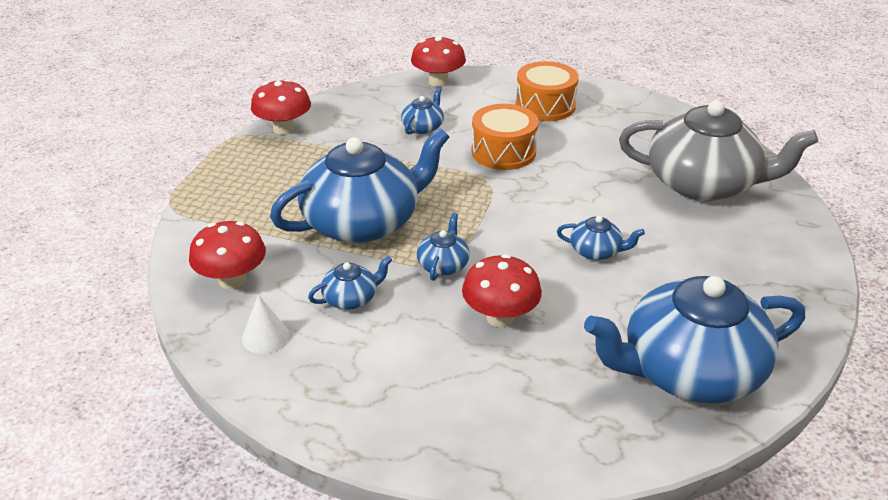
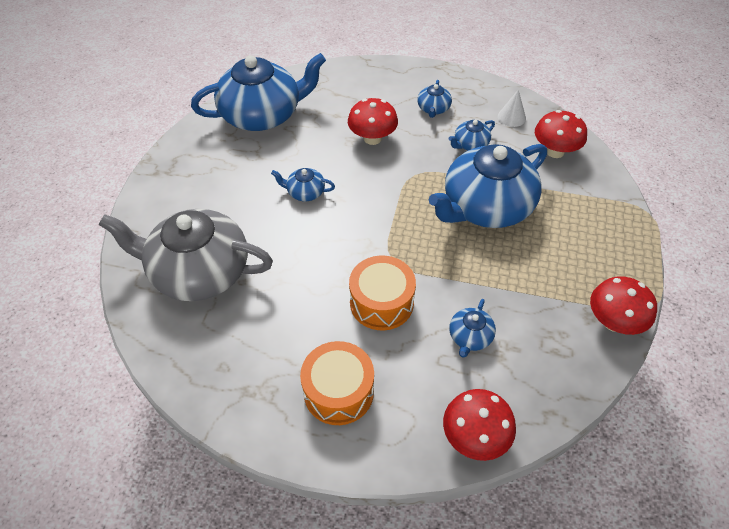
camera: 175 degrees right, 15 degrees up
(443, 265) = (415, 173): blue teapot -> blue teapot (433, 109)

